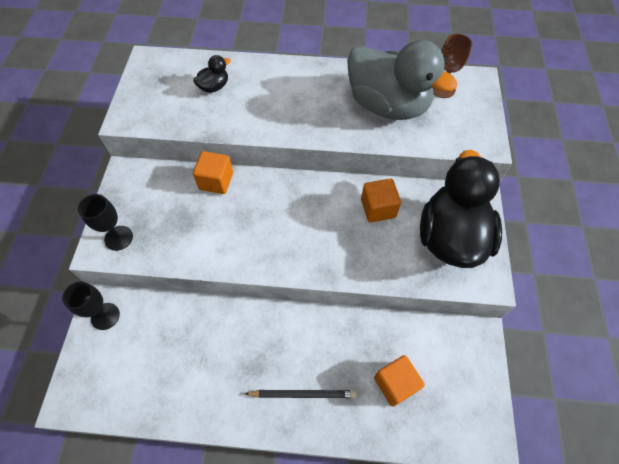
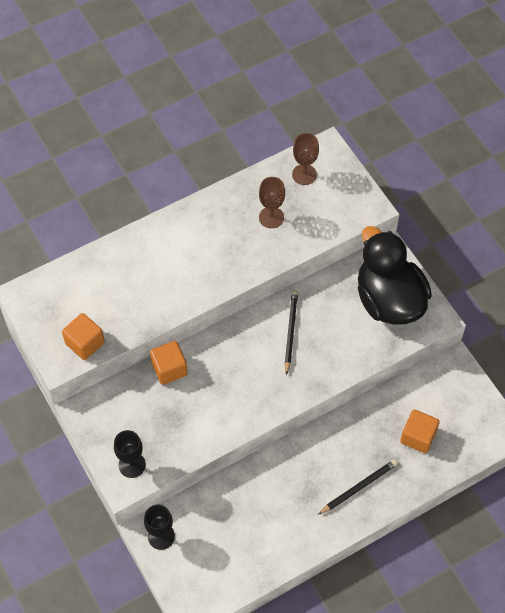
camera: 35 degrees left, 0 degrees up
(214, 87) = (110, 286): black duck -> none
(339, 211) = (290, 331): none -> black pencil
(378, 208) = (318, 310): orange cube -> orange cube (85, 343)
(388, 105) = (271, 217): grey duck -> brown goblet

